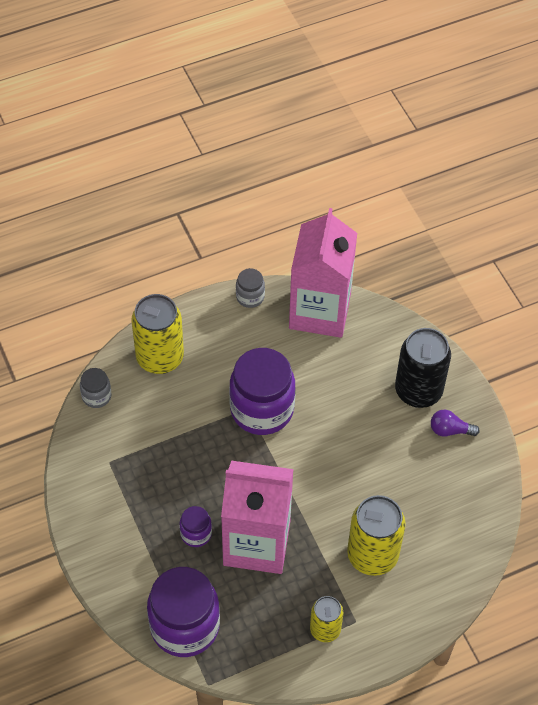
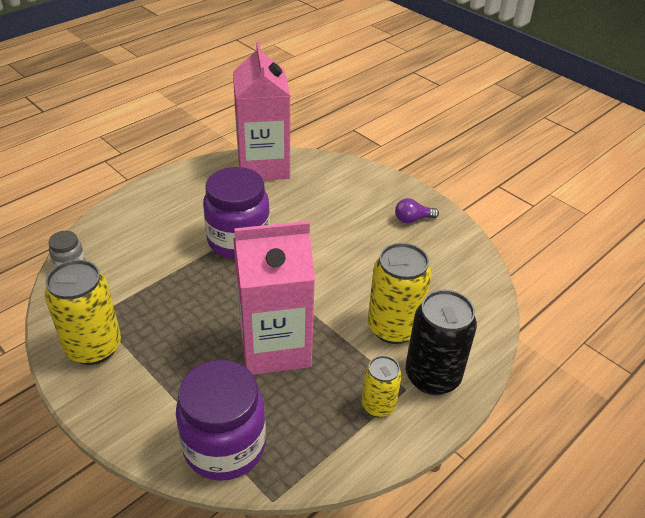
camera: 20 degrees left, 15 degrees down
(160, 358) = (127, 224): yellow can -> yellow can (94, 347)
(196, 534) = (208, 354): purple jar -> none
(250, 297) = (198, 168): grey jar -> none
(418, 391) = (372, 199): black can -> black can (432, 376)

